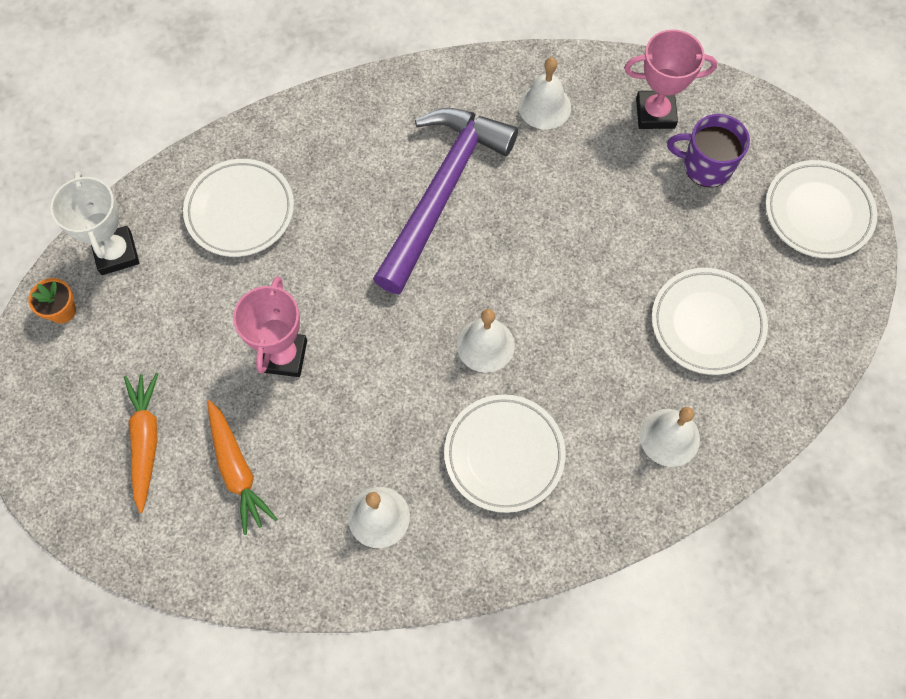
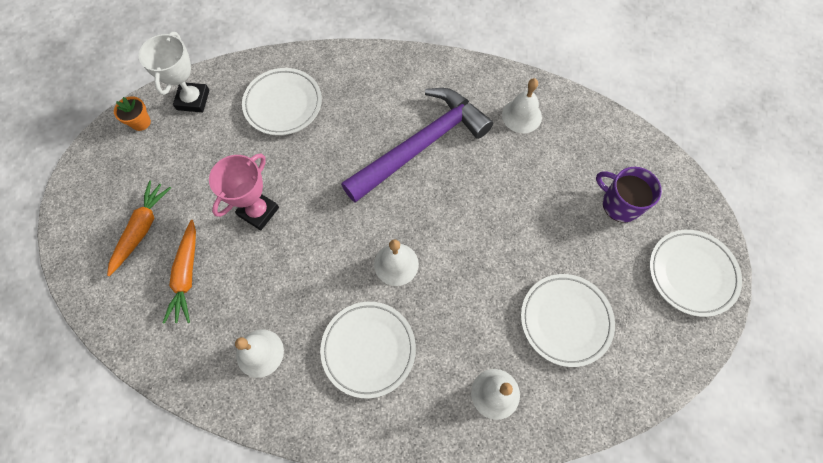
camera: 25 degrees right, 0 degrees up
(655, 113) = (600, 151): pink trophy -> none

